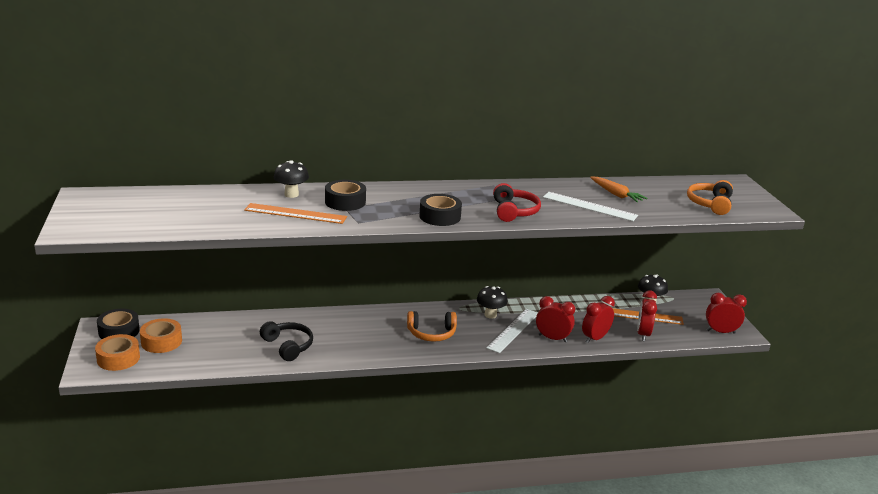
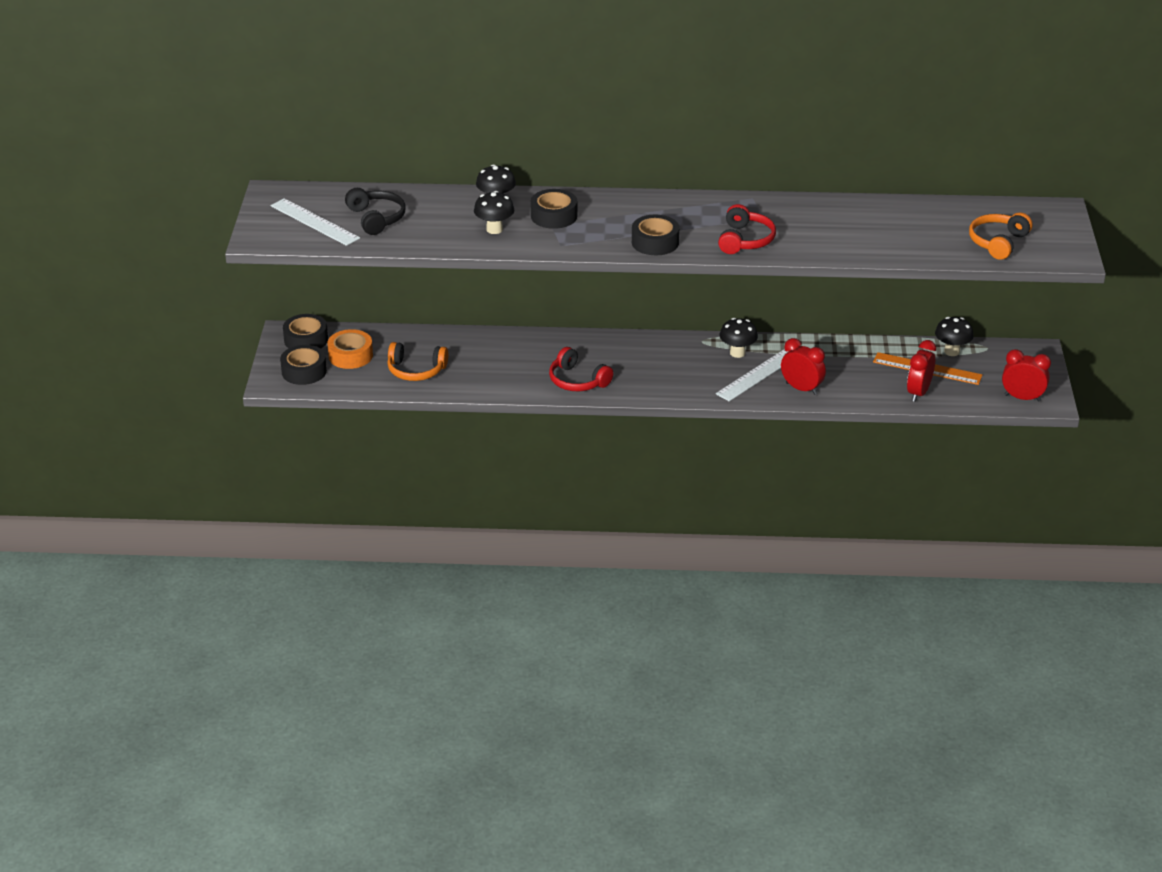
camera: 15 degrees right, 10 degrees up
(118, 358) = (304, 371): orange tape -> black tape
(288, 346) = (487, 372): black headphones -> black headphones (376, 218)
(295, 213) = (494, 229): orange ruler -> black mushroom
(367, 347) = (577, 381): none -> red headphones
(431, 333) = (657, 370): orange headphones -> orange headphones (416, 370)
(589, 206) = (841, 238): white ruler -> white ruler (315, 222)
(595, 338) = (854, 393): red clock -> none
(616, 194) = (885, 222): orange carrot -> none

